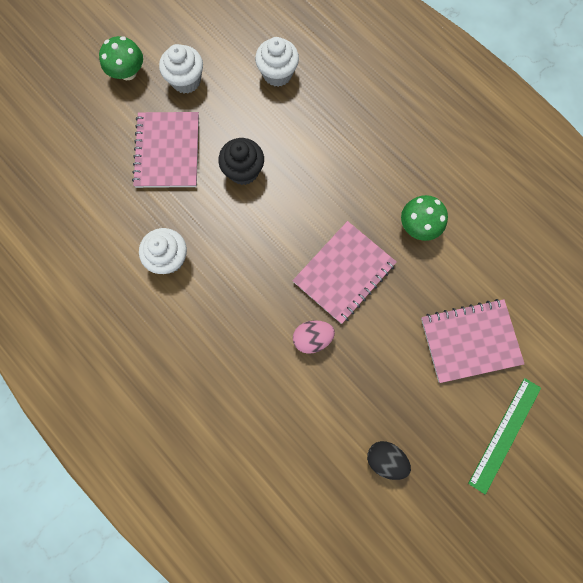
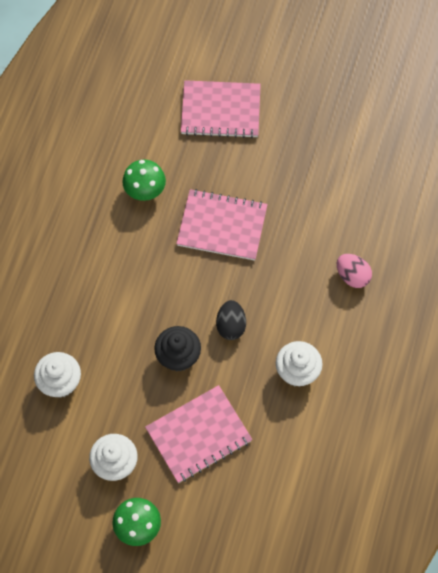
camera: 120 degrees left, 10 degrees down
(312, 338) = (291, 222): pink egg -> pink egg (352, 276)
(385, 458) = (348, 127): black egg -> black egg (231, 326)
(470, 341) = (220, 110): pink notebook -> pink notebook turned 45 degrees counterclockwise
(505, 434) = (277, 58): green ruler -> none

